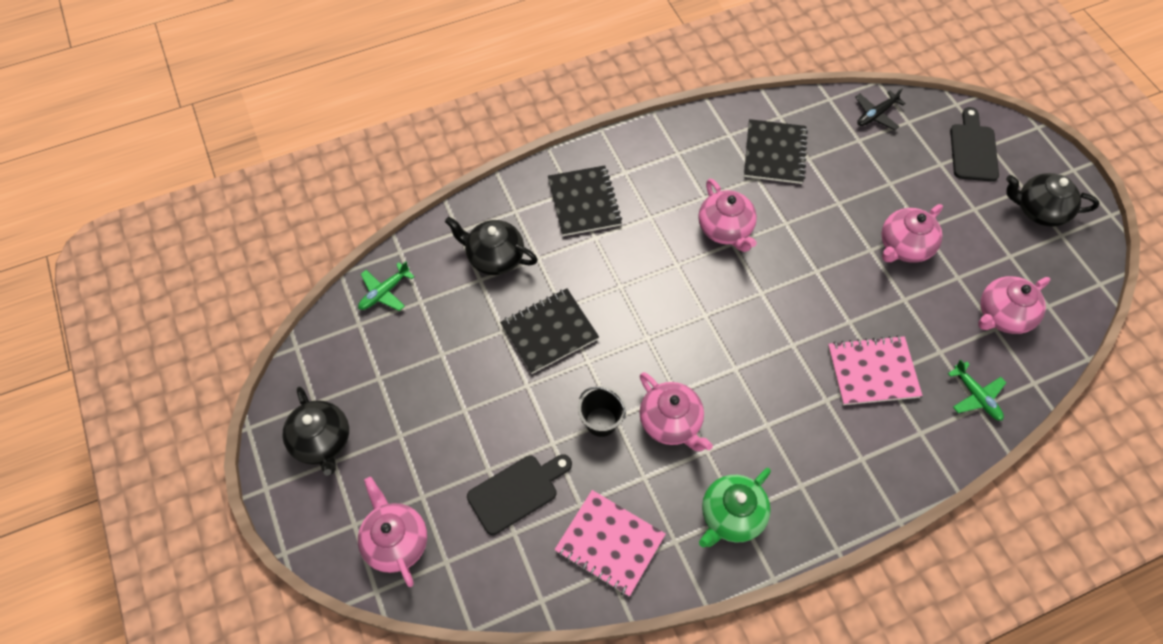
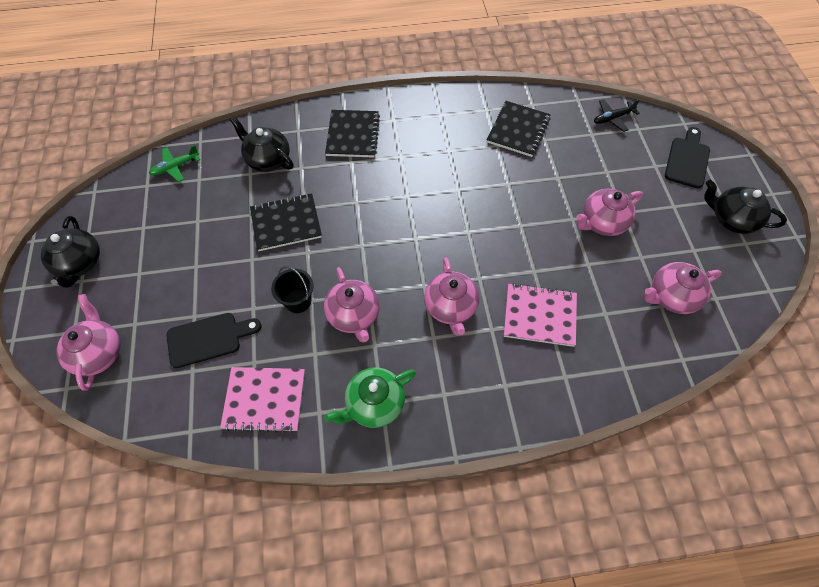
camera: 15 degrees right, 0 degrees up
(610, 543) = (264, 399): pink notebook -> pink notebook turned 45 degrees counterclockwise
(725, 229) = (456, 178): pink teapot -> pink teapot (450, 307)
(976, 396) = (625, 358): green plane -> none

